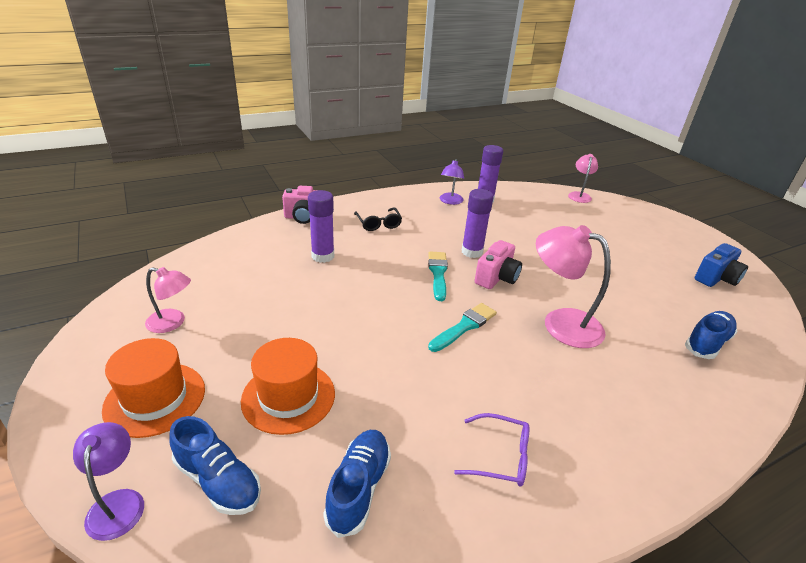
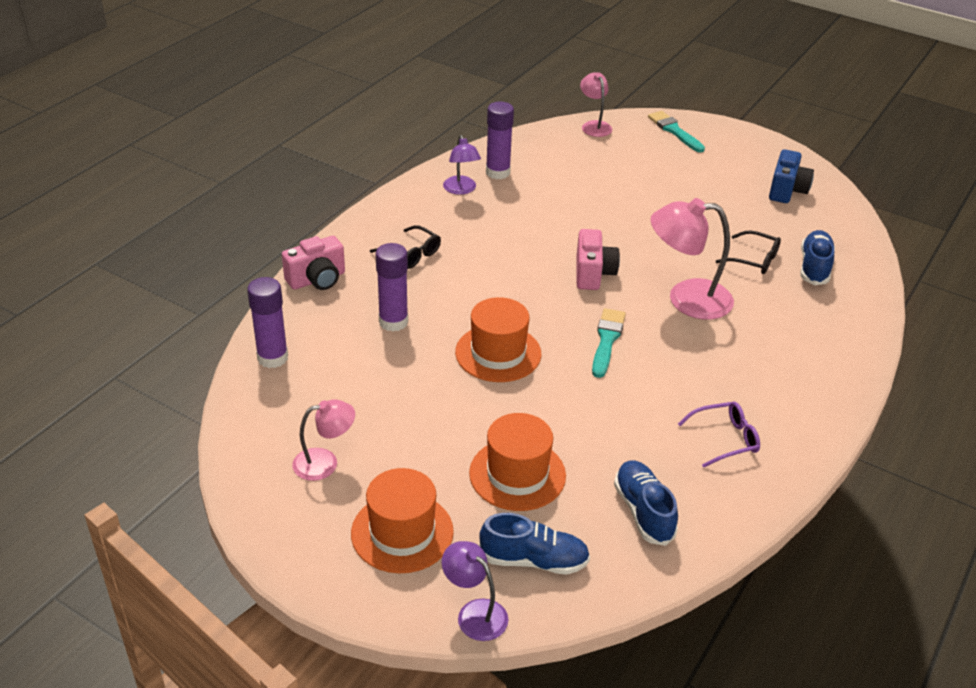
camera: 30 degrees left, 5 degrees up
(371, 302) = (498, 353): none -> orange hat
(438, 274) = (533, 292): turquoise brush -> turquoise brush (674, 131)
(472, 252) = (543, 251): purple glue stick -> purple glue stick (272, 358)
(648, 316) = (754, 259): none -> black glasses

